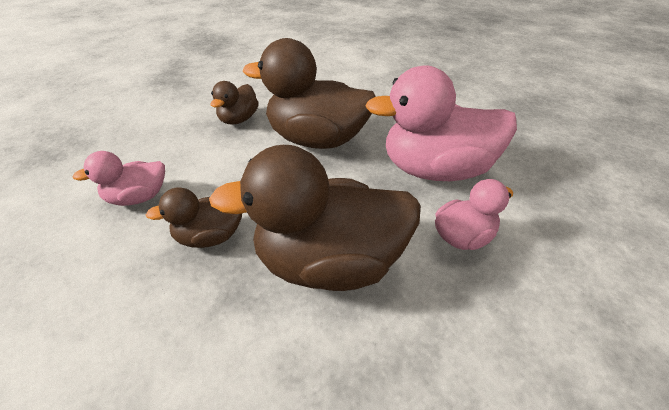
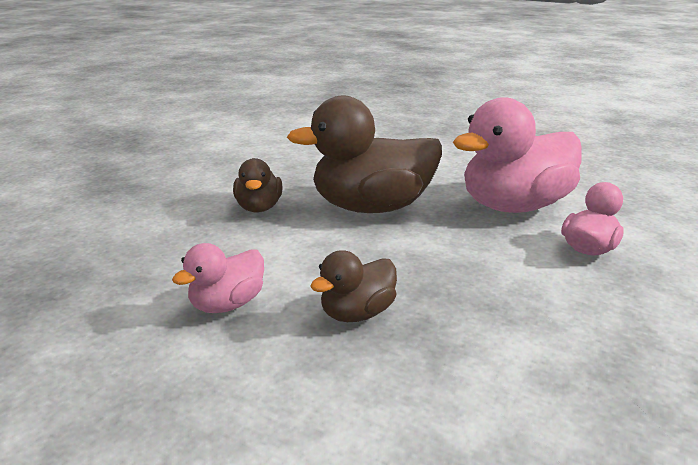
camera: 25 degrees left, 15 degrees down
(329, 263) = (498, 298): brown duck -> none

